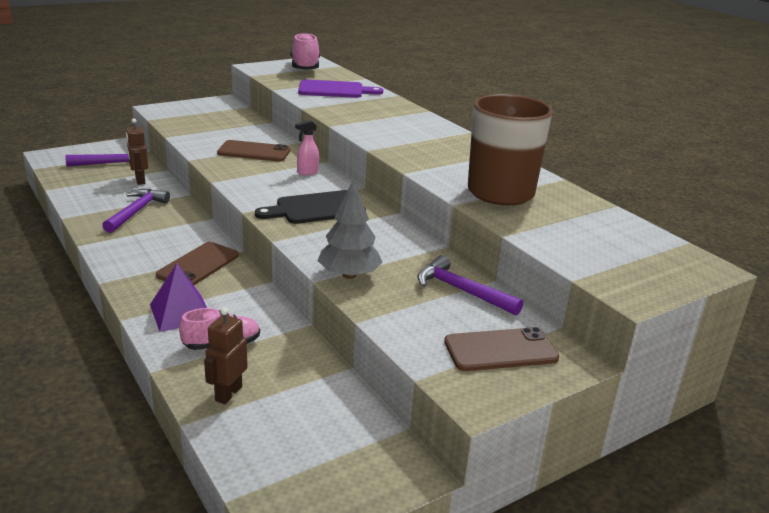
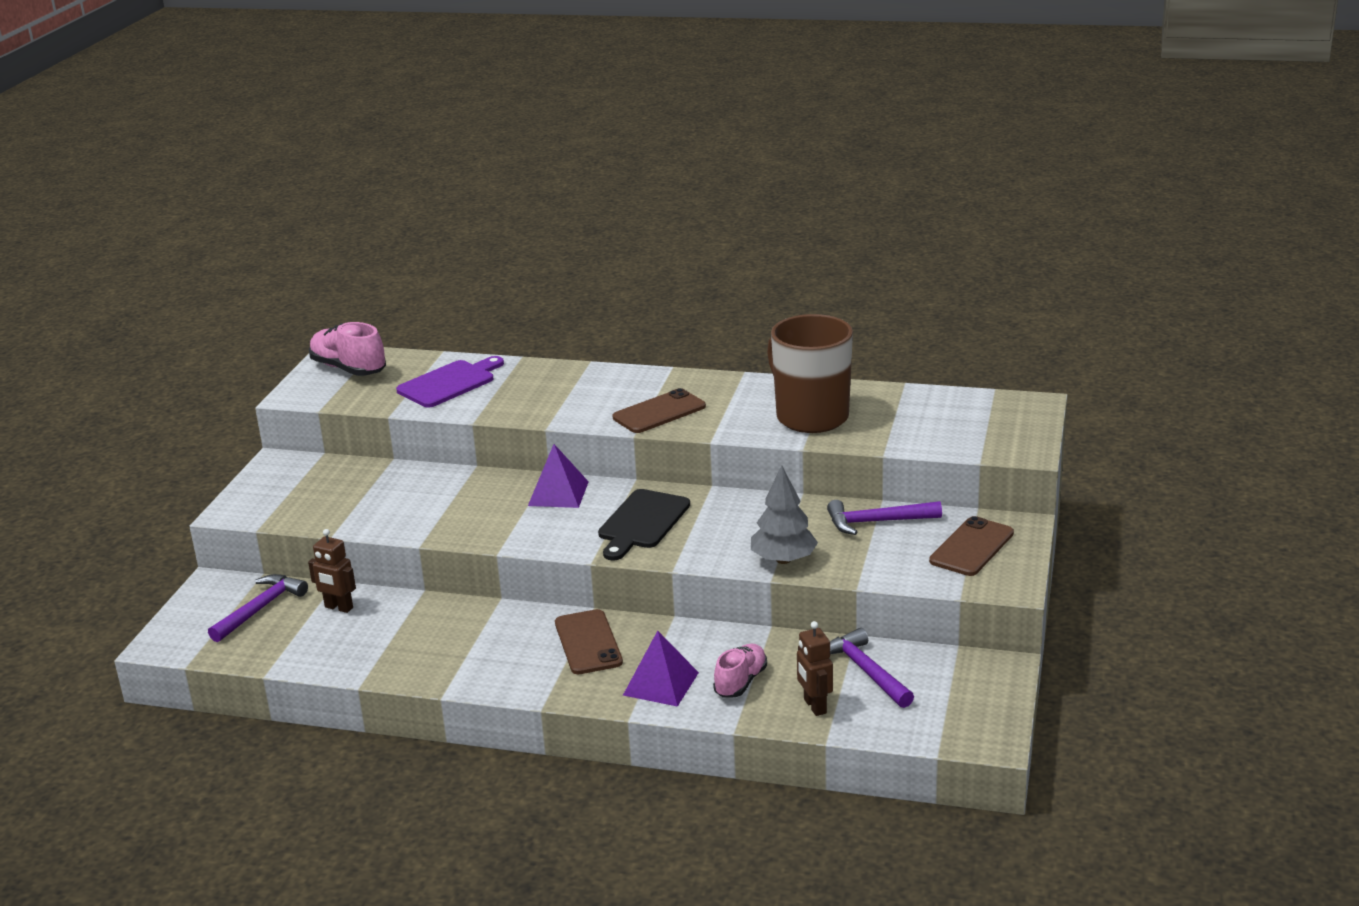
camera: 40 degrees left, 0 degrees up
(136, 212) = (416, 637): purple hammer -> purple hammer (866, 671)
(254, 152) = (460, 501): brown phone -> brown phone (659, 412)
(307, 172) = (558, 493): pink spray bottle -> purple pyramid

